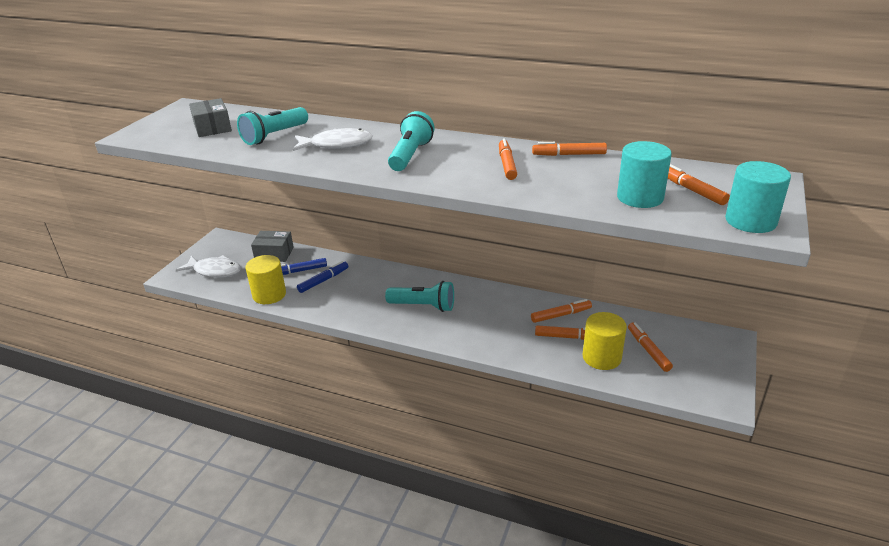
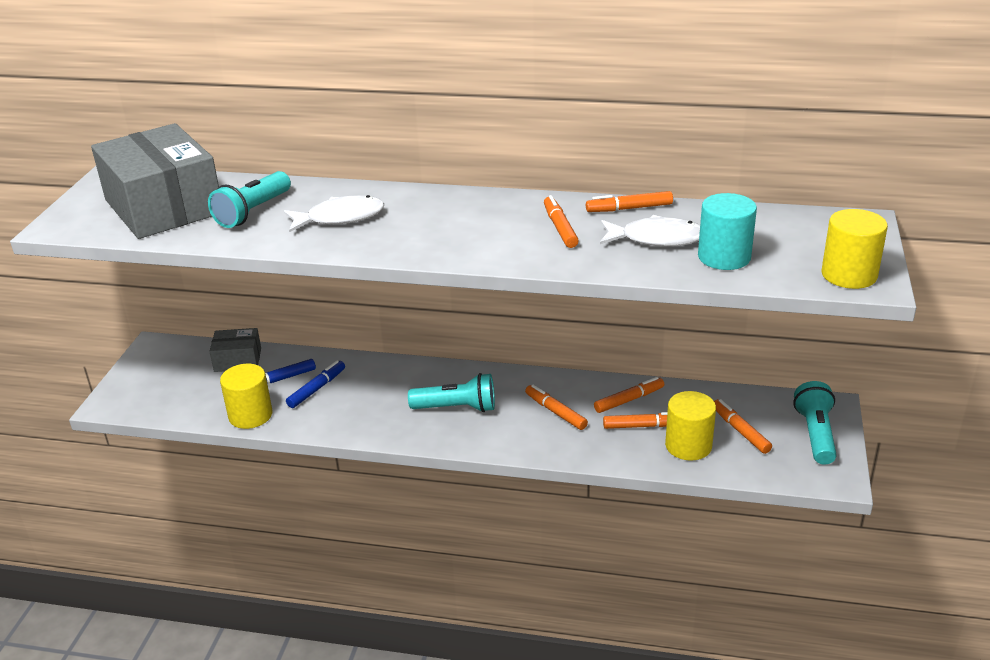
camera: 10 degrees left, 0 degrees up
(212, 128) = (163, 206): grey box -> grey box, size x2.10
(215, 271) = (164, 392): white fish -> white fish (656, 239)
(410, 155) = (439, 225): turquoise flashlight -> turquoise flashlight (815, 434)
(691, 190) = (778, 243): orange marker -> orange marker (555, 412)
(750, 221) = (849, 275): turquoise cylinder -> yellow cylinder

